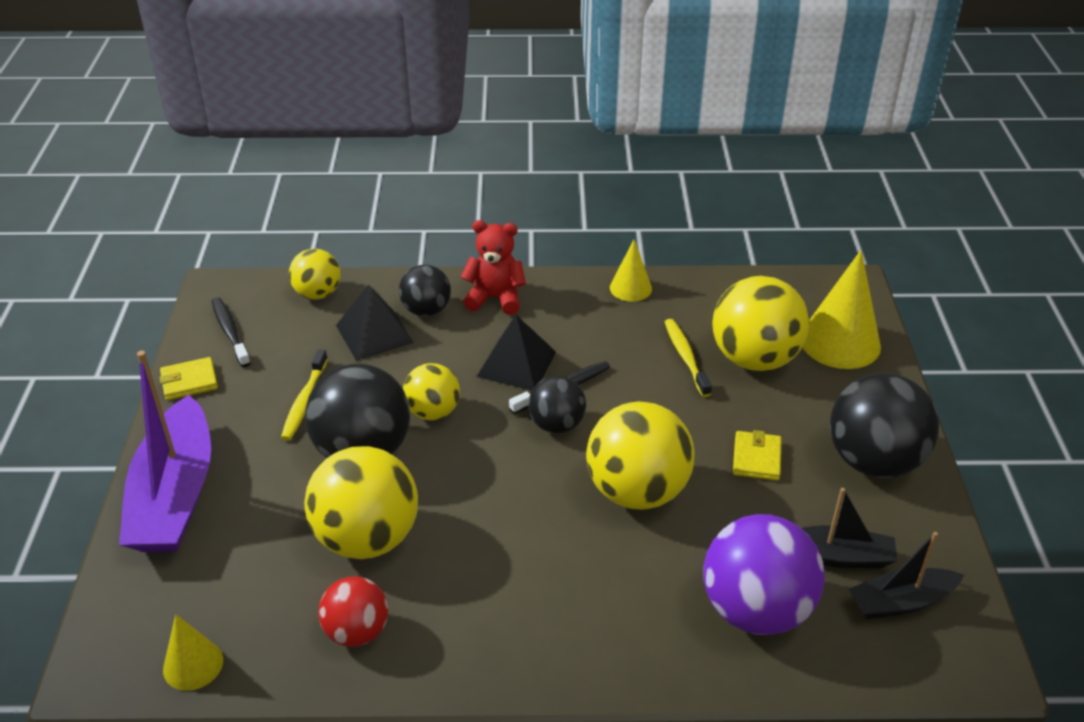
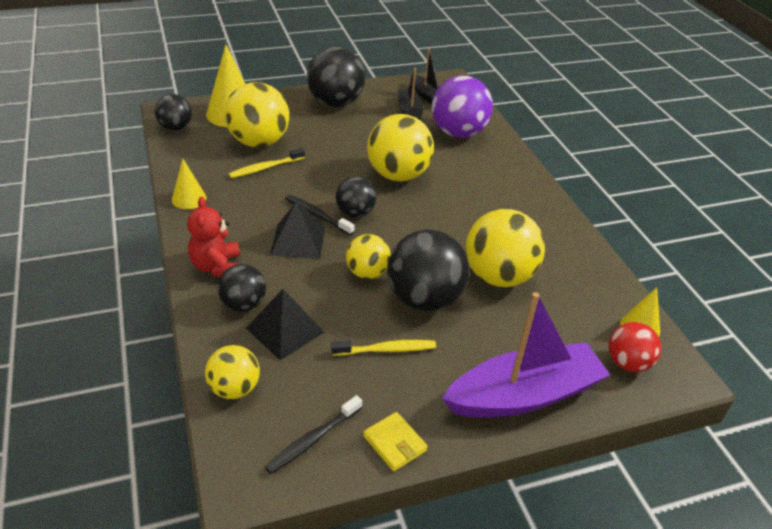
camera: 110 degrees left, 0 degrees up
(357, 631) = (566, 263): red ball -> red ball (627, 363)
(756, 458) = (350, 137): yellow wallet -> none
(802, 288) = (175, 127): none -> black ball

